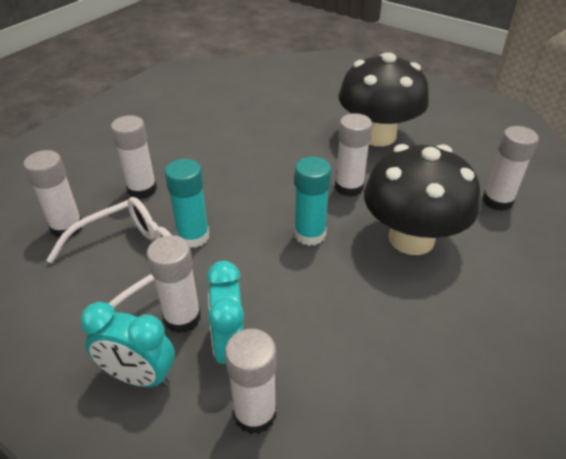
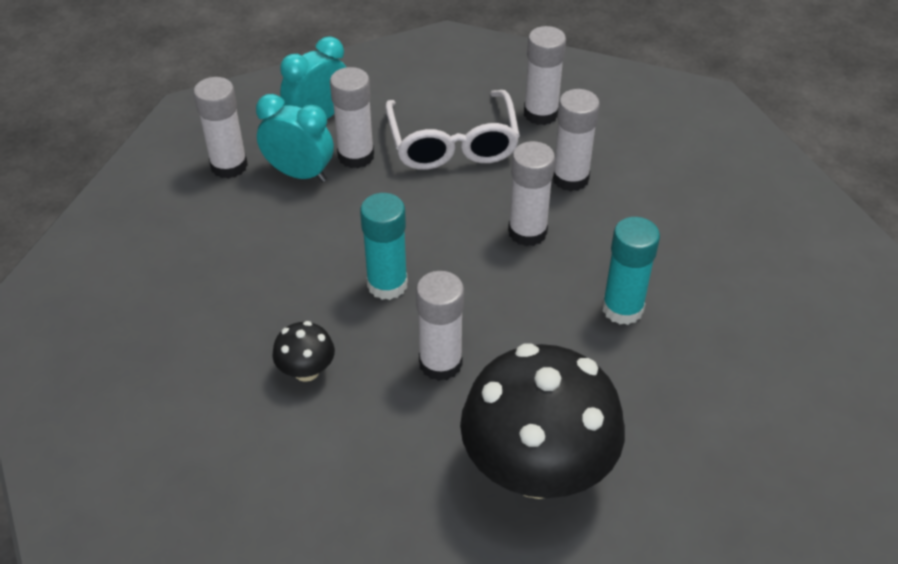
camera: 120 degrees right, 5 degrees up
(193, 236) = (457, 194): turquoise glue stick -> turquoise glue stick (622, 309)
(411, 238) = (306, 371): black mushroom -> black mushroom, size x0.42
(497, 201) = (288, 514): white glue stick -> white glue stick (527, 232)

